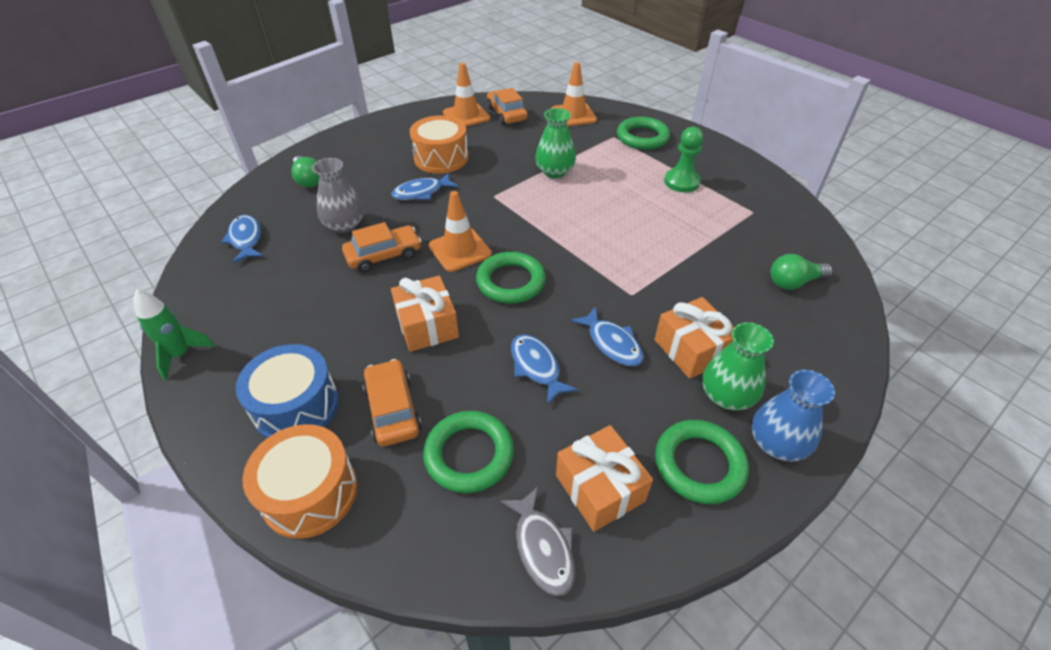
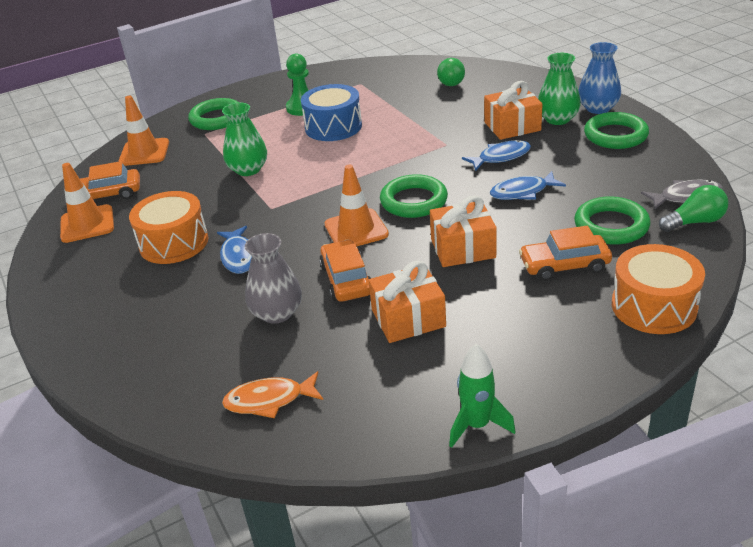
camera: 75 degrees left, 10 degrees down
(246, 239) = (269, 400): blue fish -> orange fish
(296, 406) = (558, 324): blue drum -> blue drum (333, 127)
(308, 180) = (157, 354): green light bulb -> green light bulb (694, 222)
(600, 488) = (637, 172): orange gift -> orange gift (408, 318)

